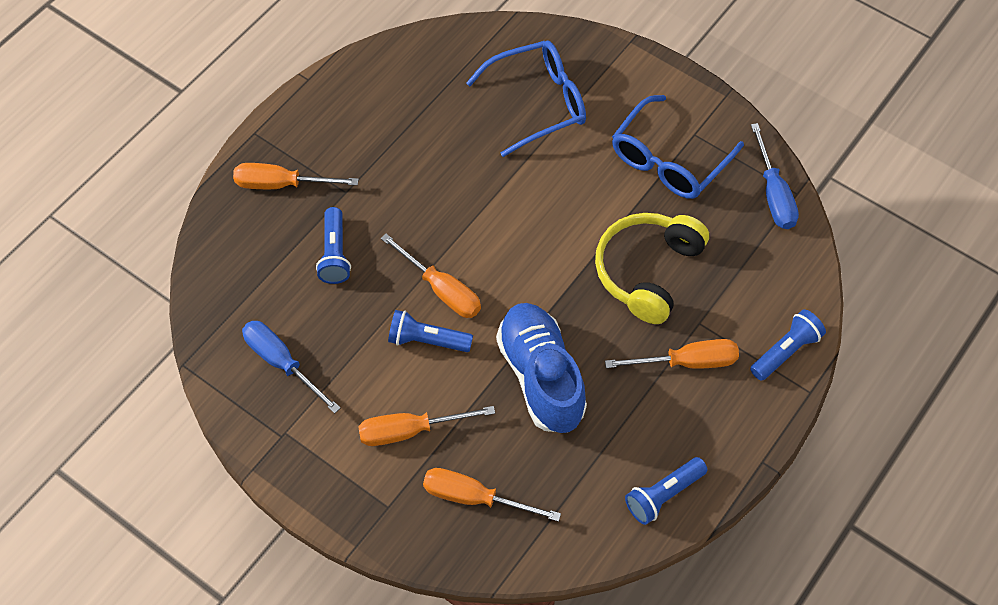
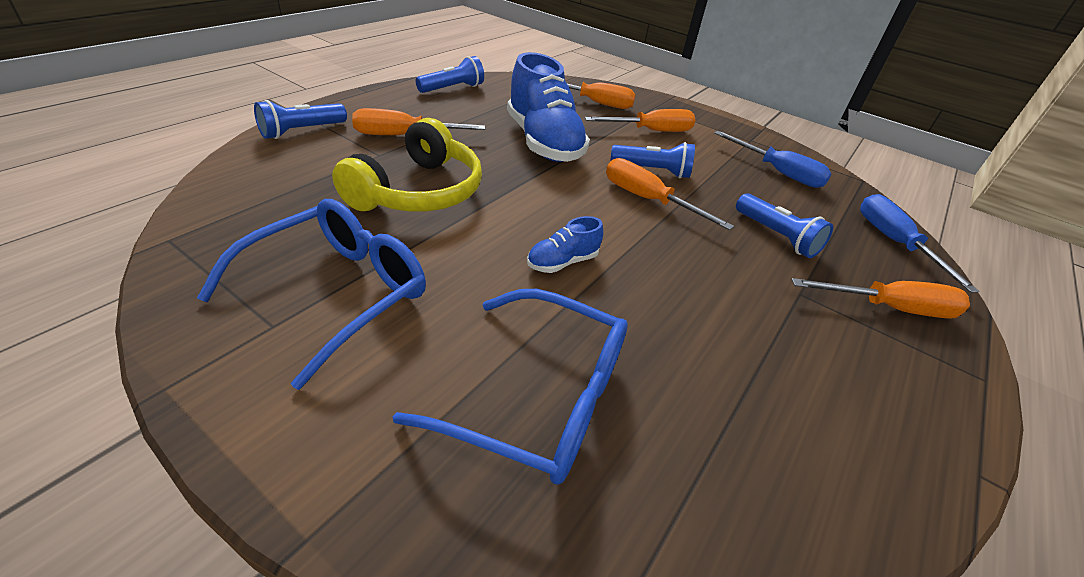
camera: 175 degrees right, 20 degrees down
(335, 254) = (776, 236): blue flashlight -> blue flashlight turned 150 degrees clockwise
(523, 203) = (562, 262): none -> blue shoe
(538, 103) = (539, 398): blue glasses -> blue glasses turned 135 degrees counterclockwise
(773, 194) = (203, 241): blue screwdriver -> blue screwdriver (894, 242)

